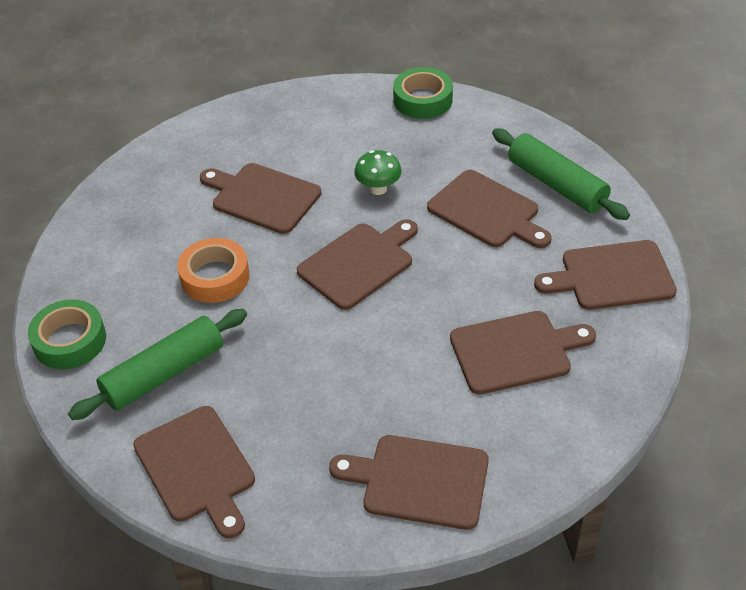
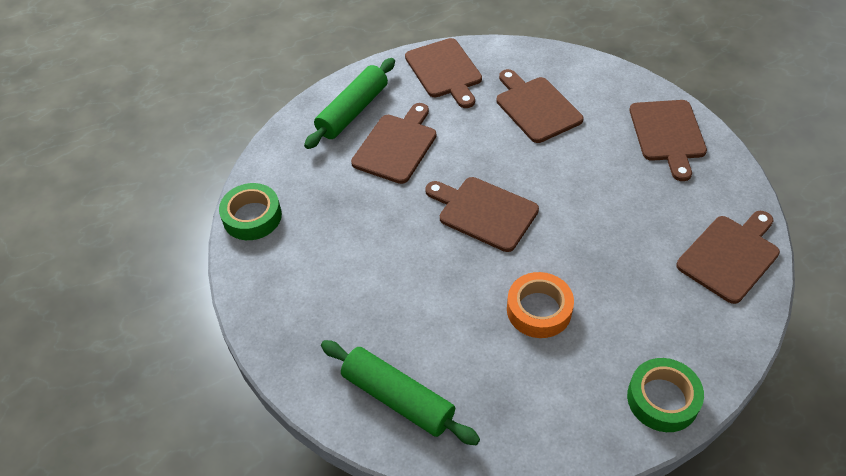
camera: 105 degrees left, 5 degrees up
(164, 374) = (659, 309): green rolling pin -> green rolling pin (398, 398)
(262, 197) = (423, 306): brown cutting board -> none
(378, 189) = (388, 221): green mushroom -> none

